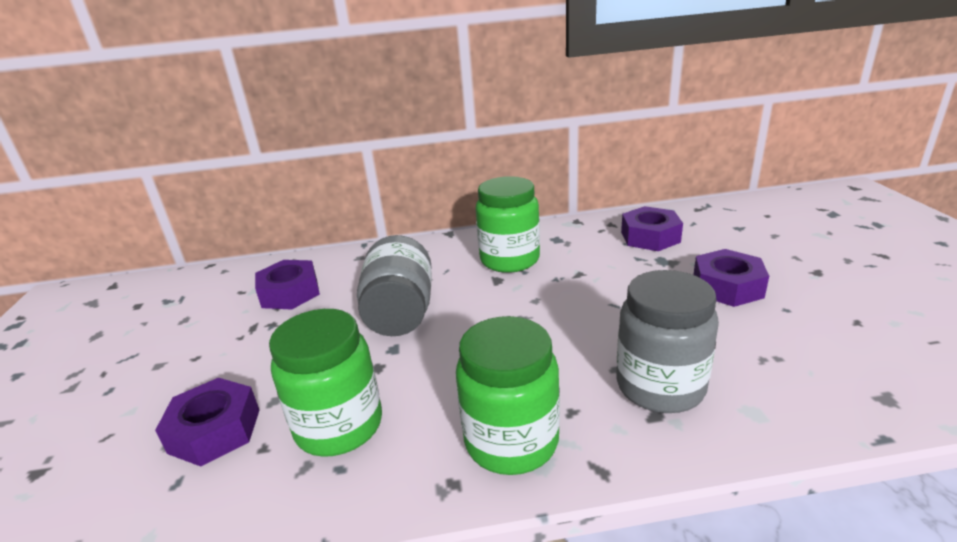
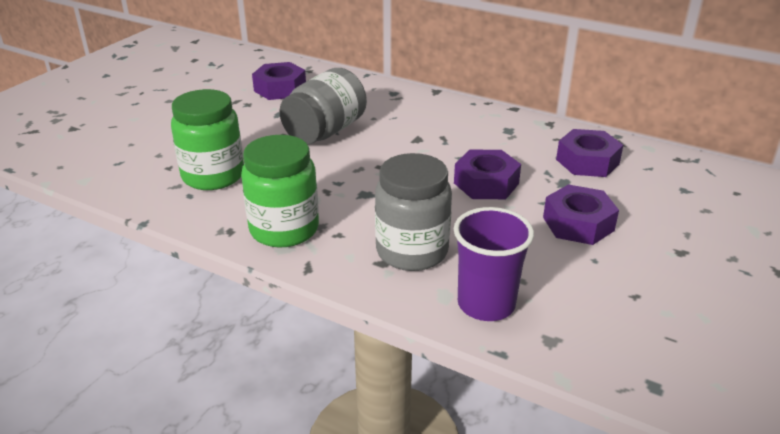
camera: 35 degrees right, 5 degrees up
(215, 431) = (157, 148): purple nut -> purple nut (486, 183)
(509, 260) = (448, 129): green jar -> none
(795, 398) = (486, 304): none -> purple cup

